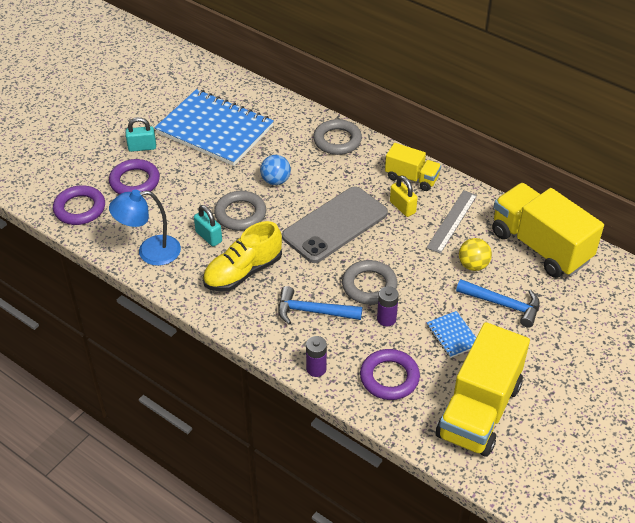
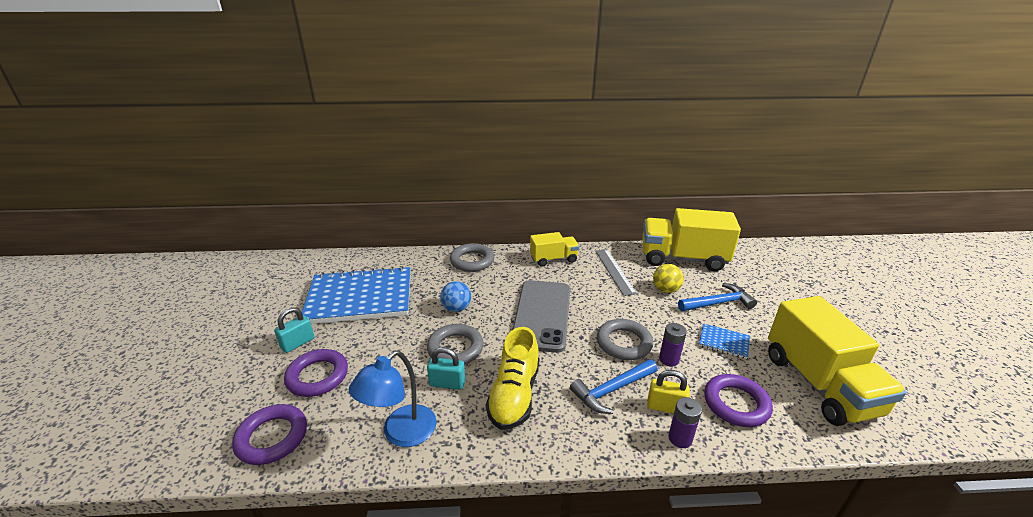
camera: 40 degrees left, 15 degrees down
(402, 207) = (572, 279): yellow padlock -> yellow padlock (665, 407)

